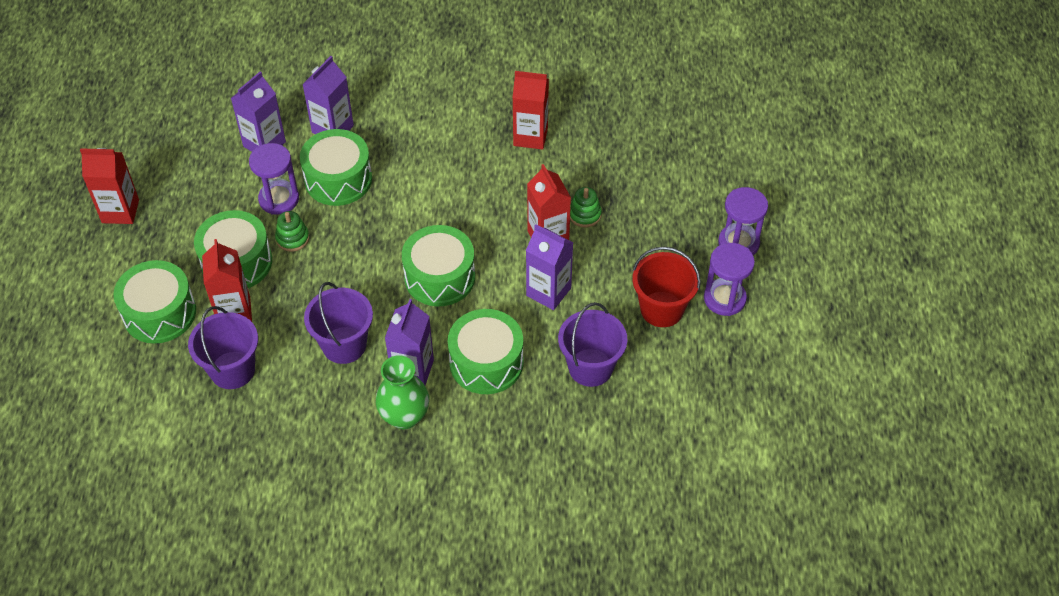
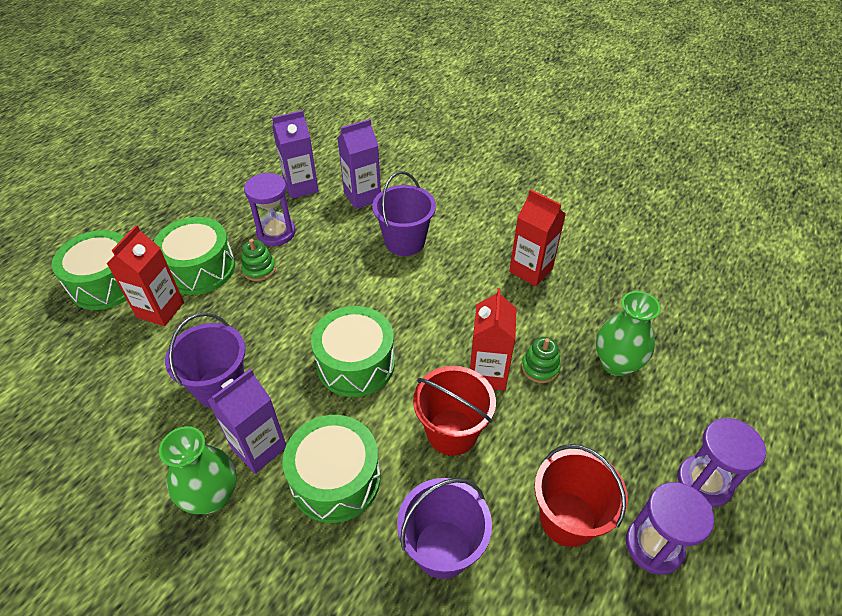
camera: 30 degrees right, 5 degrees down
(120, 211) = (156, 193): red carton -> none
(232, 370) = (111, 361): purple bucket -> purple bucket (405, 242)
(338, 179) = (335, 237): green drum -> none
(548, 292) = (452, 432): purple carton -> red bucket
(639, 185) = (616, 363): none -> green vase

